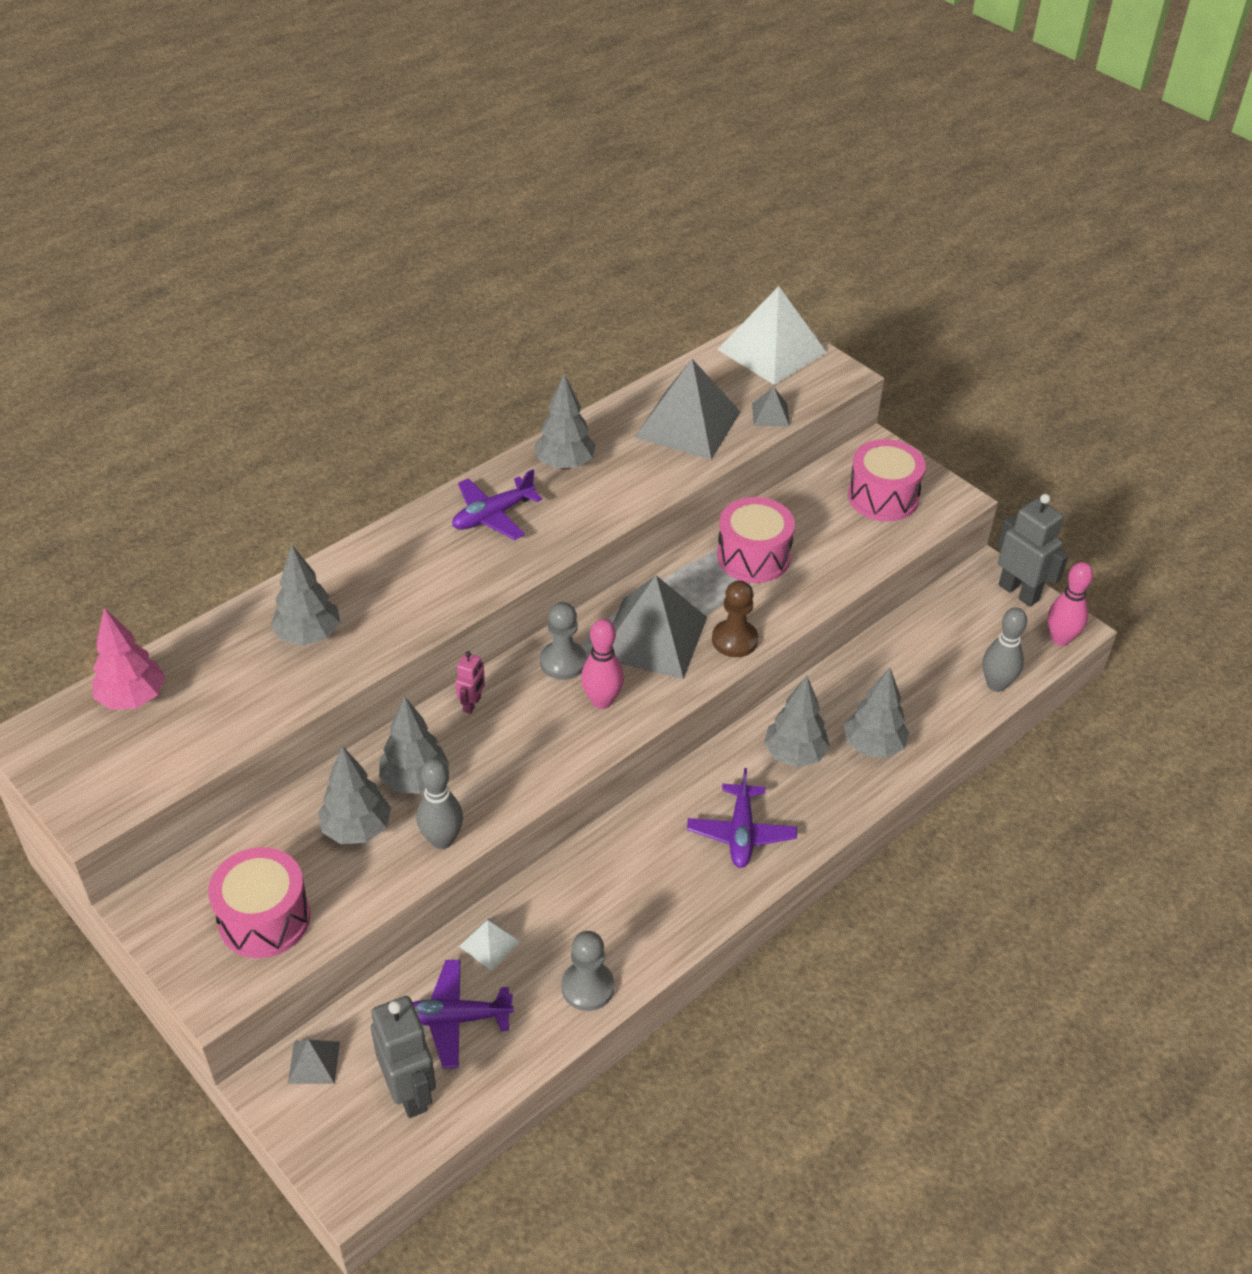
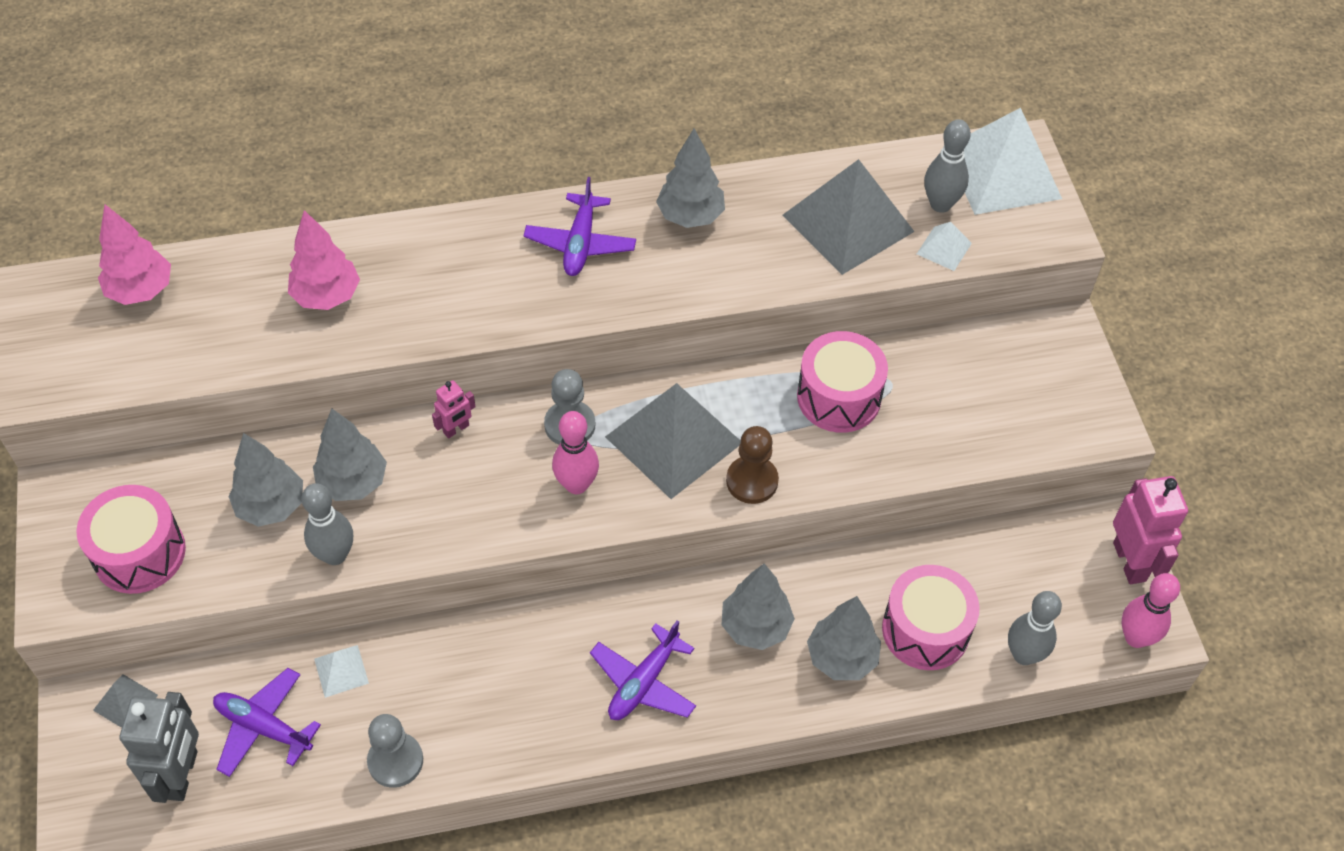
camera: 30 degrees right, 10 degrees up
(308, 635) = (327, 296): grey tree -> pink tree
(493, 516) = (580, 243): purple plane -> purple plane turned 75 degrees counterclockwise
(745, 387) = (940, 204): none -> grey bowling pin
(770, 414) = (944, 248): grey pyramid -> white pyramid
(883, 497) = (1028, 390): pink drum -> pink drum (925, 630)
(1019, 592) = (1130, 561): grey robot -> pink robot

